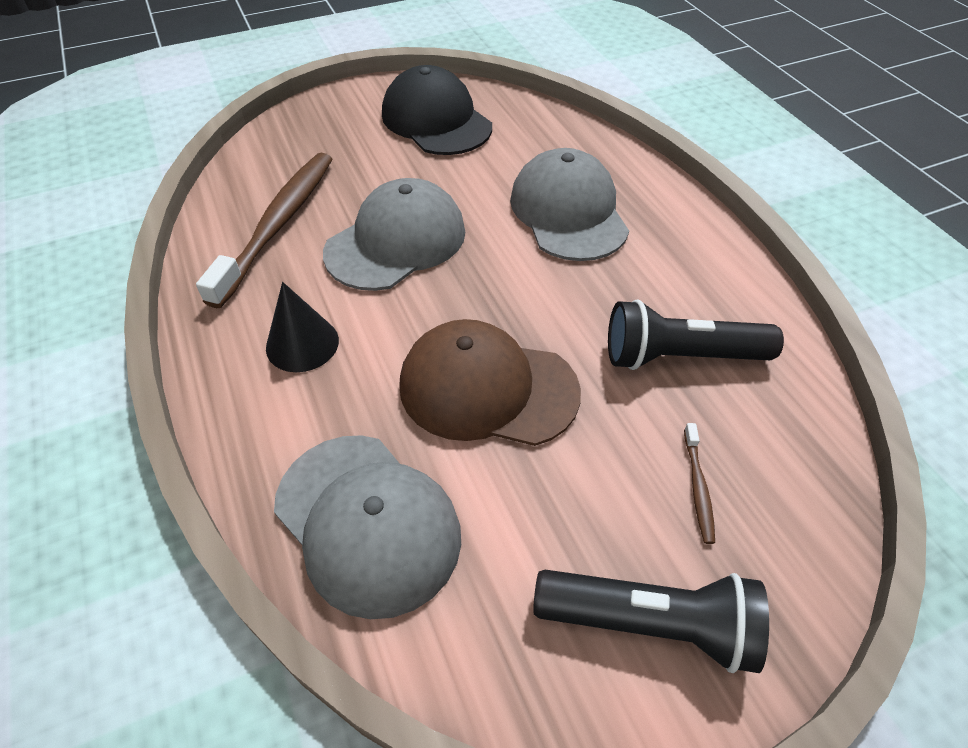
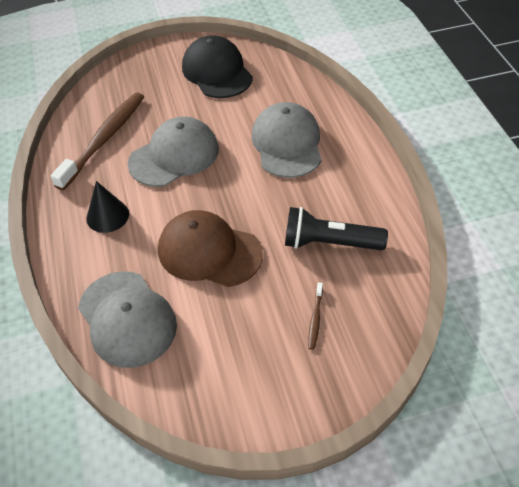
camera: 10 degrees right, 0 degrees up
(650, 624) = (266, 386): black flashlight -> none

